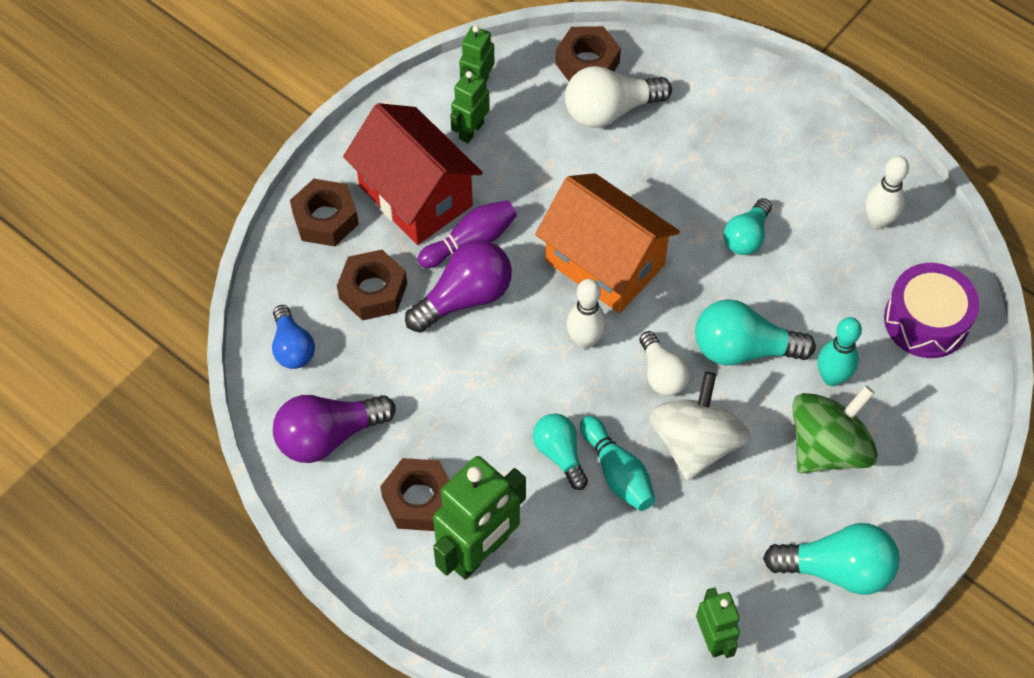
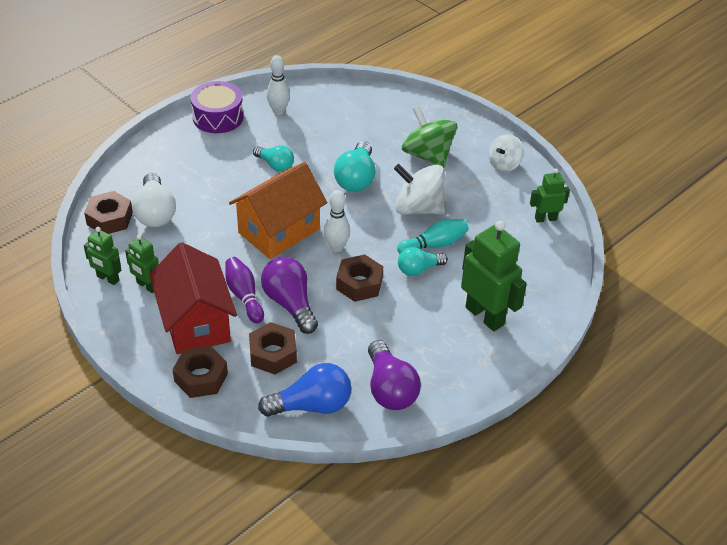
camera: 85 degrees left, 15 degrees down
(292, 347) = (312, 405): blue light bulb -> blue light bulb, size x1.55
(415, 196) = (195, 322): red house -> red house turned 75 degrees counterclockwise
(419, 499) = (444, 343): brown nut -> brown nut (359, 284)
(662, 374) = (367, 215): white light bulb -> none
(831, 377) = (382, 146): turquoise bowling pin -> none
(837, 569) = (504, 164): turquoise light bulb -> white spinning top
(926, 321) = (351, 105): purple drum -> purple drum (218, 117)

